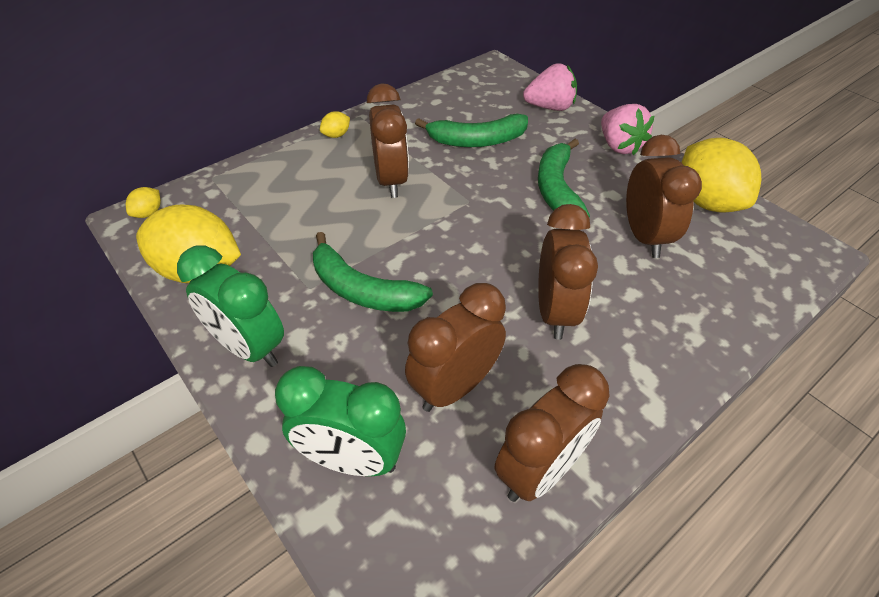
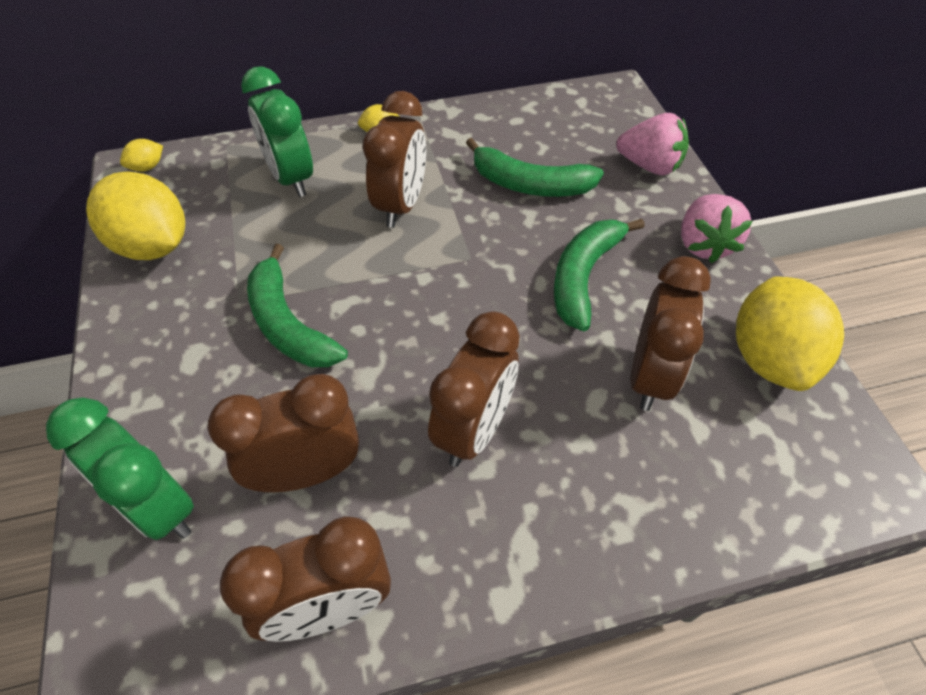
camera: 25 degrees right, 5 degrees up
(249, 347) = (144, 346): green clock -> green clock (291, 178)

